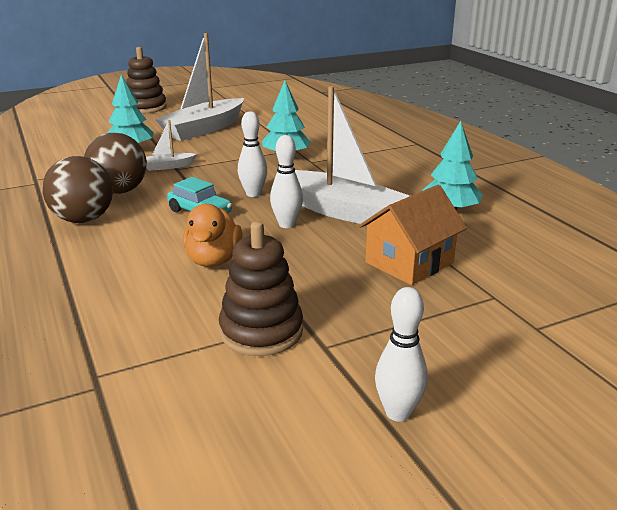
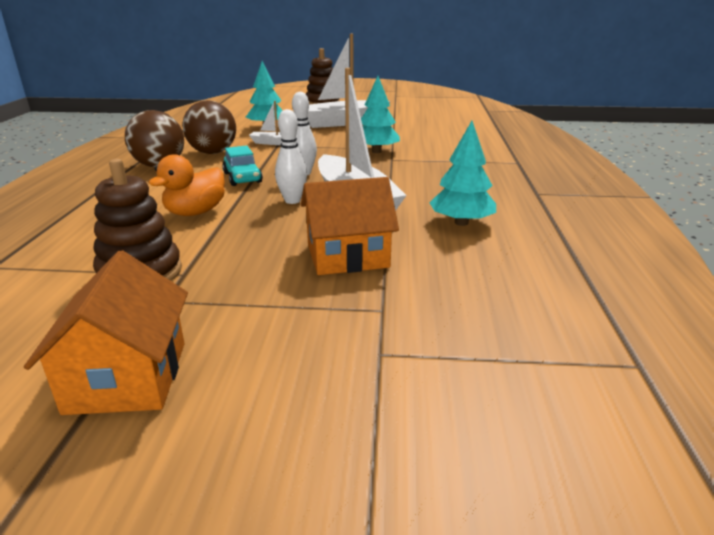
camera: 30 degrees right, 0 degrees up
(398, 412) = (127, 376): white bowling pin -> orange house

